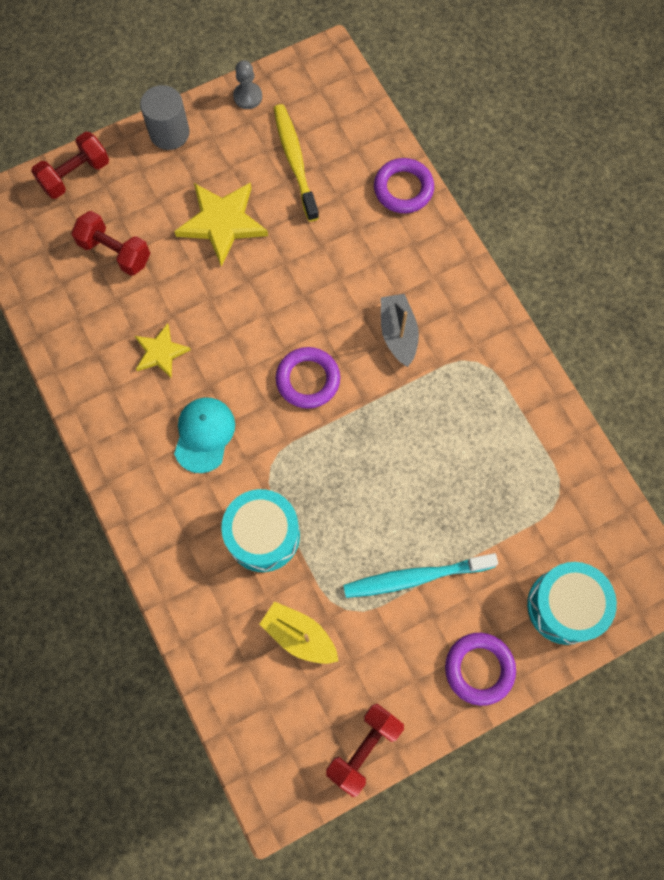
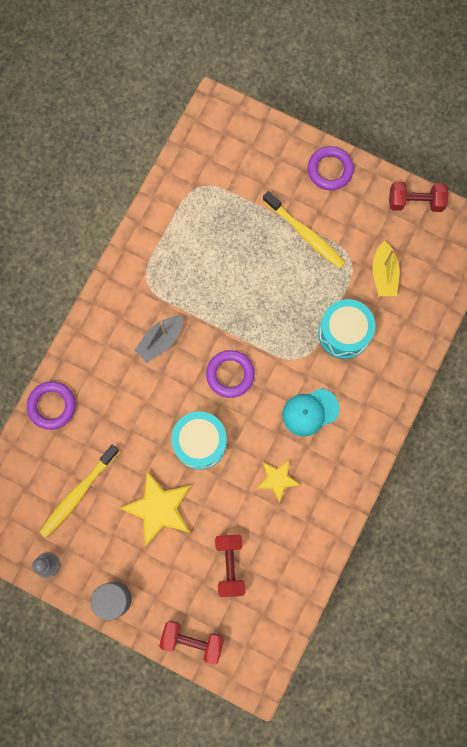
camera: 125 degrees left, 5 degrees up
(415, 577) = (305, 234): turquoise toothbrush -> yellow toothbrush
(564, 606) = (263, 147): turquoise drum -> turquoise drum (200, 443)

